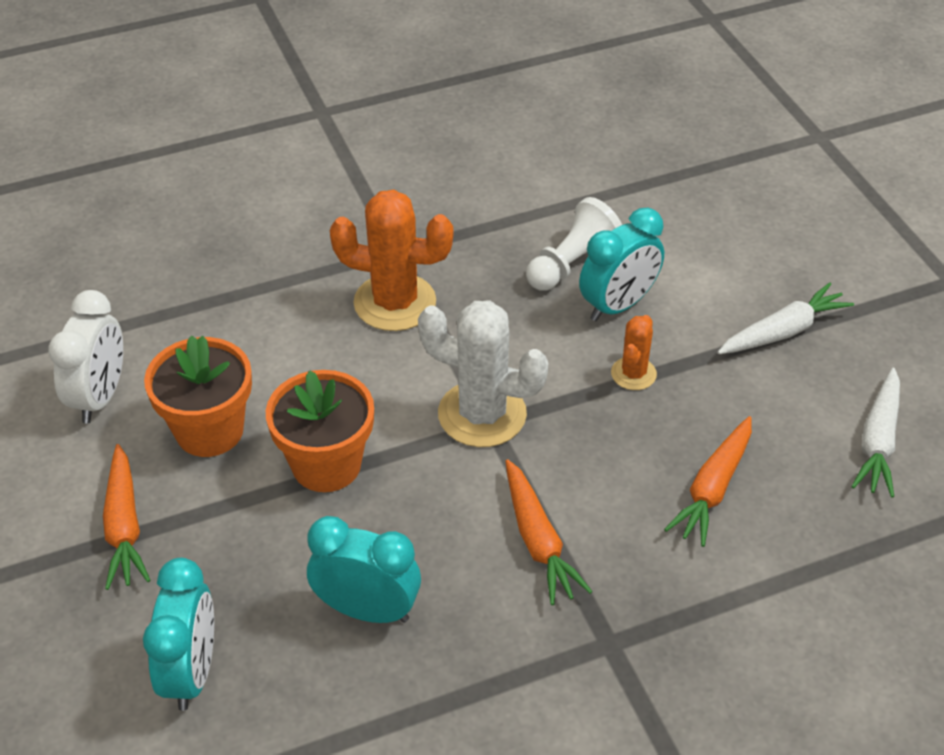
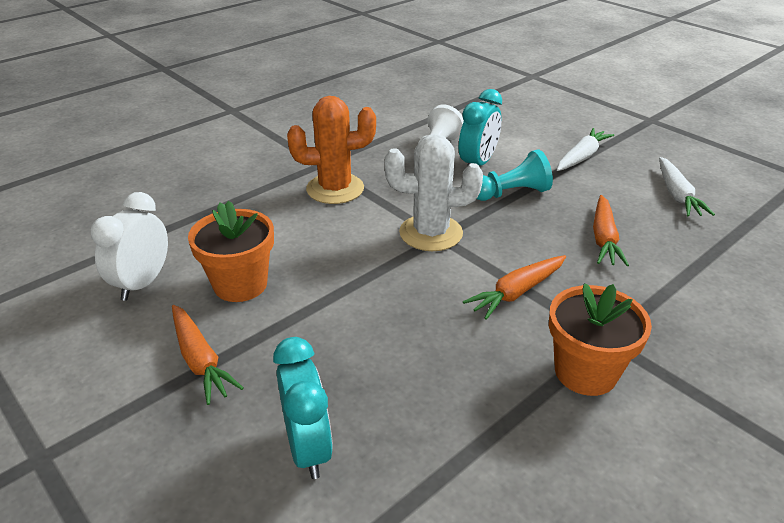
camera: 20 degrees left, 10 degrees down
(100, 397) = (142, 283): white clock -> white clock turned 150 degrees counterclockwise
(326, 465) = (340, 284): orange flower pot -> orange flower pot (585, 372)
(367, 610) = (424, 365): turquoise clock -> none
(538, 541) = (516, 292): orange carrot -> orange carrot turned 90 degrees clockwise
(633, 374) = (511, 193): orange cactus -> turquoise pawn

